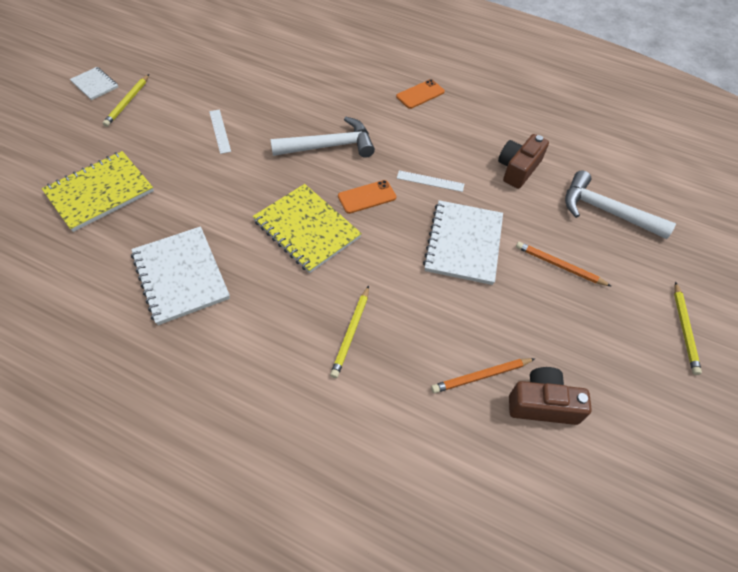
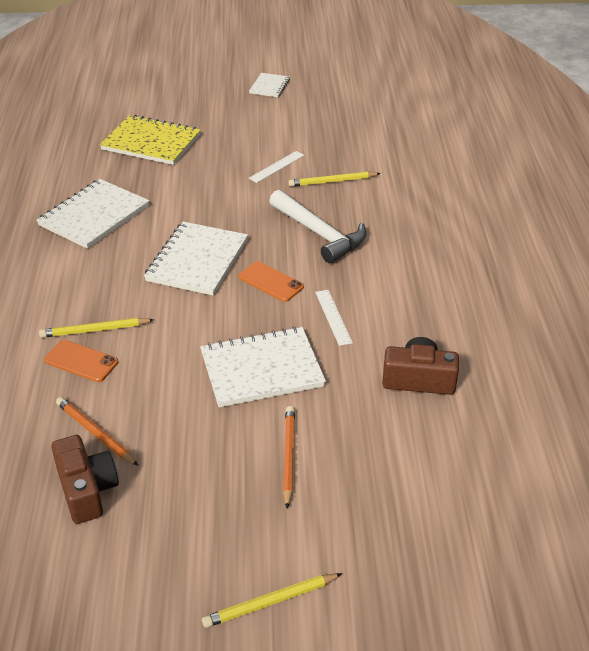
camera: 65 degrees right, 15 degrees down
(127, 102) = (265, 109): yellow pencil -> yellow pencil (332, 181)
(306, 229) = (197, 260): yellow notebook -> white notebook
(420, 94) = (467, 265): orange phone -> orange phone (81, 361)
(606, 211) = (417, 479): white hammer -> none

